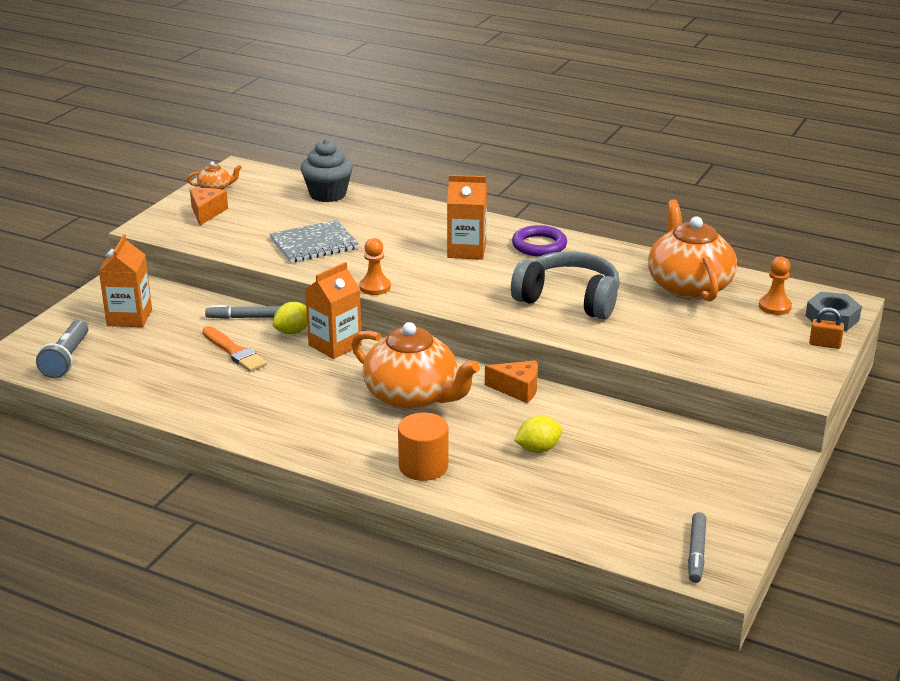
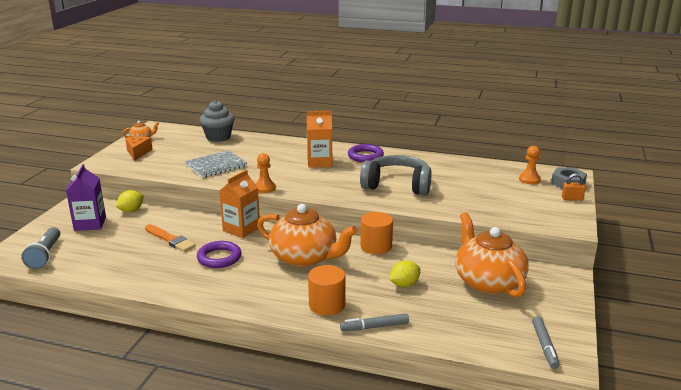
camera: 10 degrees left, 5 degrees down
(129, 317) = (90, 224): orange carton -> purple carton
(244, 317) = (173, 217): grey marker -> grey marker (374, 327)
(293, 331) = (210, 223): yellow lemon -> yellow lemon (131, 210)
(295, 385) = (219, 258): none -> purple ring
(517, 389) = (376, 246): orange cheese -> orange cylinder
(689, 286) = (470, 172): orange teapot -> orange teapot (488, 282)

